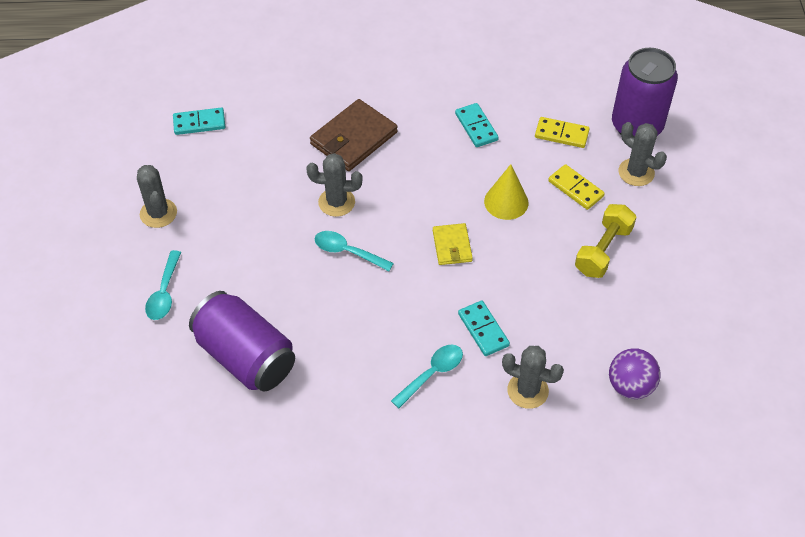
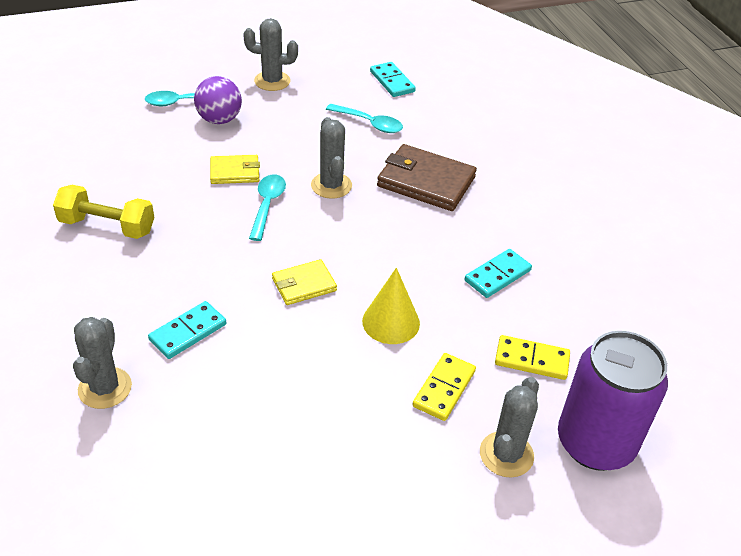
camera: 70 degrees right, 10 degrees down
(158, 213) = (272, 81): grey cactus -> grey cactus turned 45 degrees clockwise
(245, 357) = (117, 163): purple can -> none
(293, 267) = (235, 172): none -> yellow wallet
(432, 374) = (117, 298): turquoise spoon -> turquoise spoon (369, 123)
(561, 134) = (531, 360): yellow domino -> yellow domino turned 75 degrees counterclockwise
(603, 250) = (349, 434): yellow dumbbell -> yellow dumbbell (107, 226)
(630, 386) = (127, 498): purple ball -> purple ball (219, 119)

